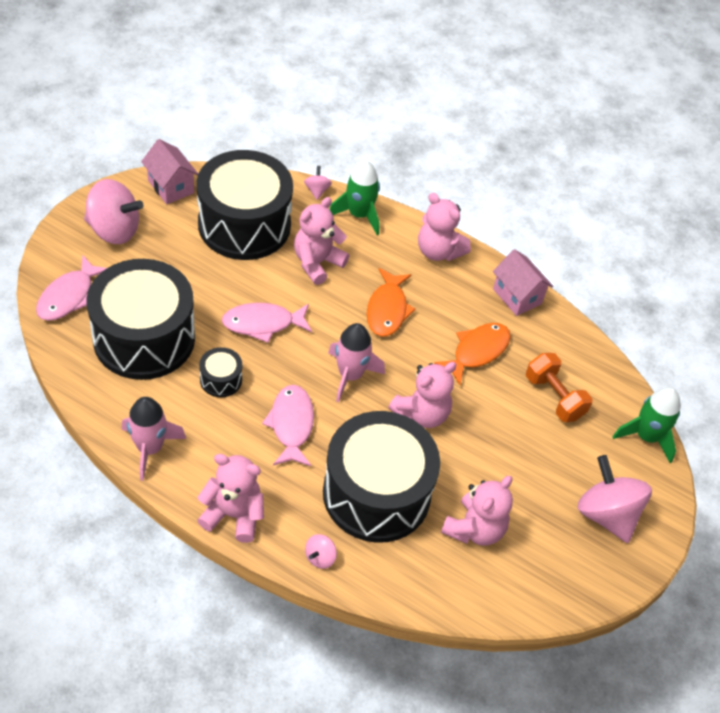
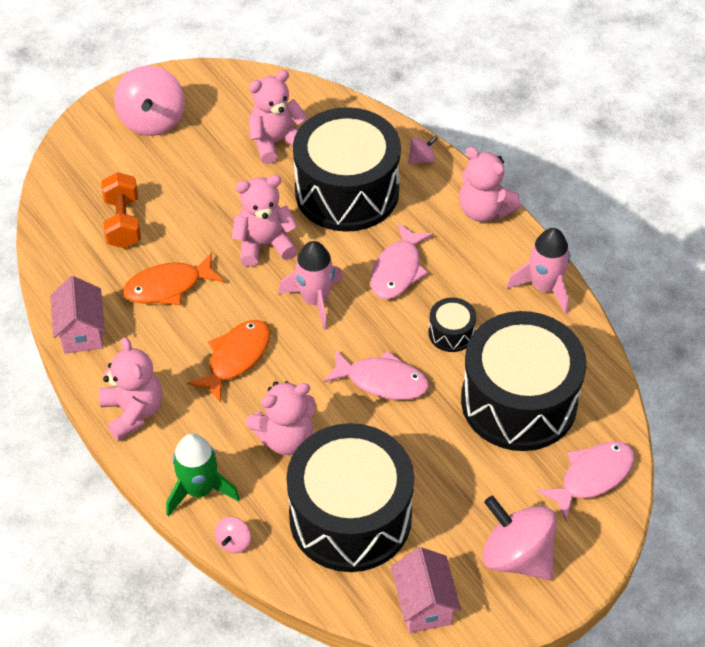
camera: 150 degrees left, 0 degrees up
(646, 436) = (63, 166): green rocket -> none

